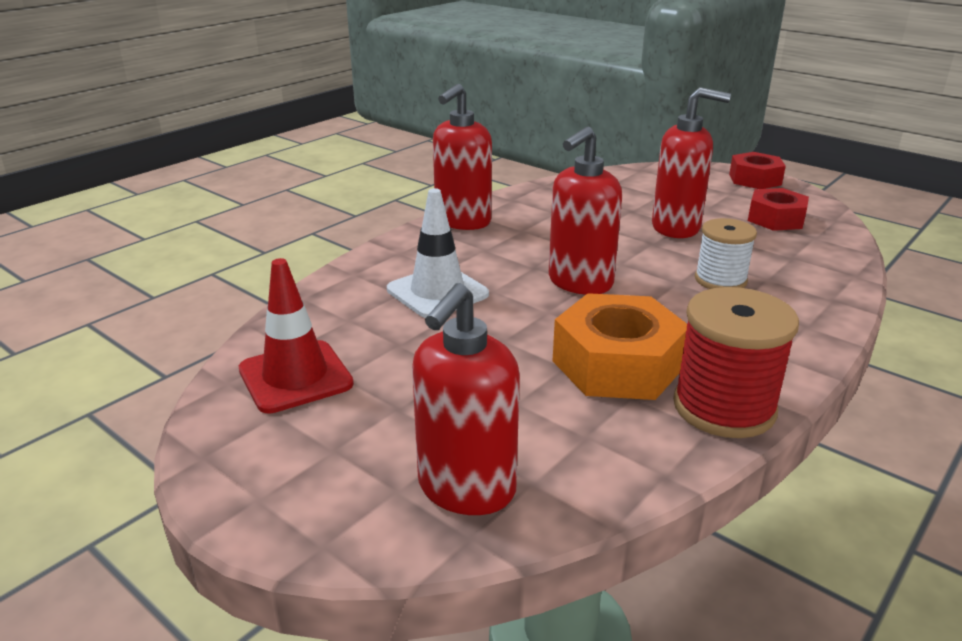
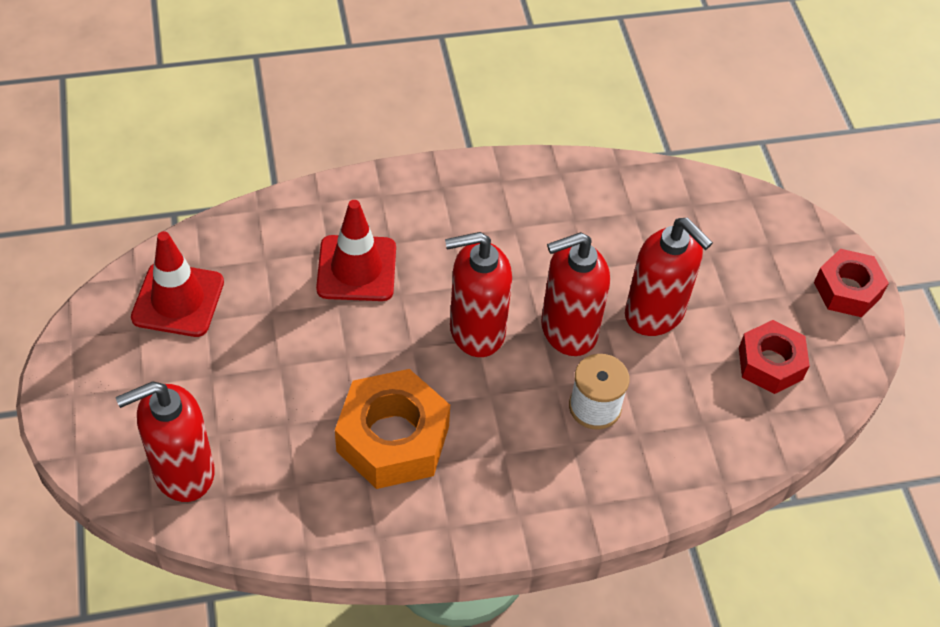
camera: 35 degrees right, 25 degrees up
(437, 292) = (356, 269): white traffic cone -> red traffic cone
(462, 221) = (477, 181): red soap dispenser -> red soap dispenser (568, 330)
(724, 407) = (411, 529): red spool -> none

